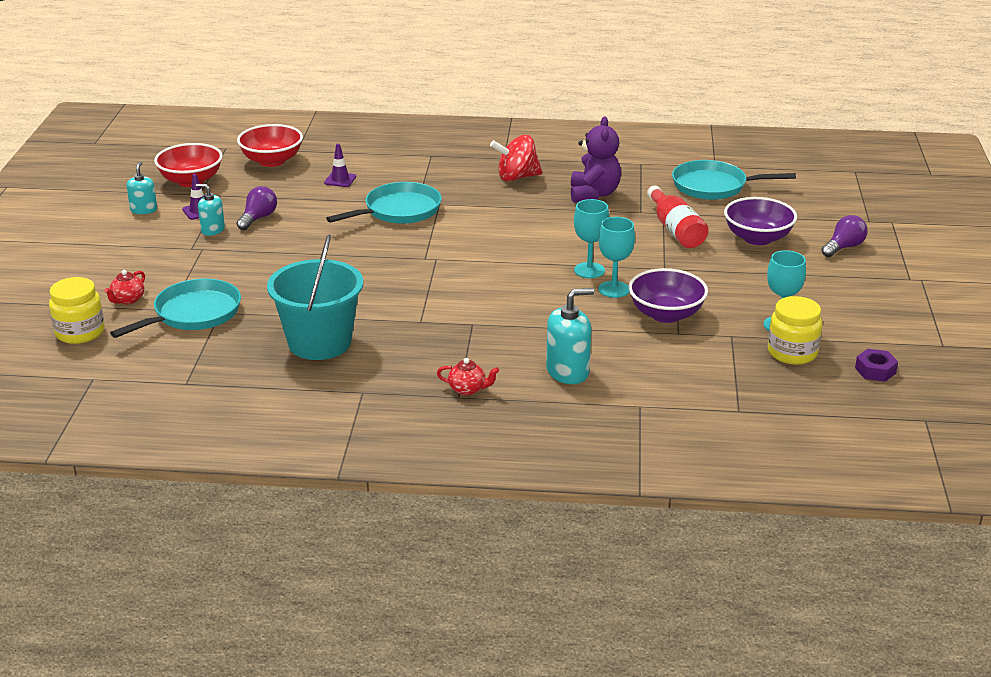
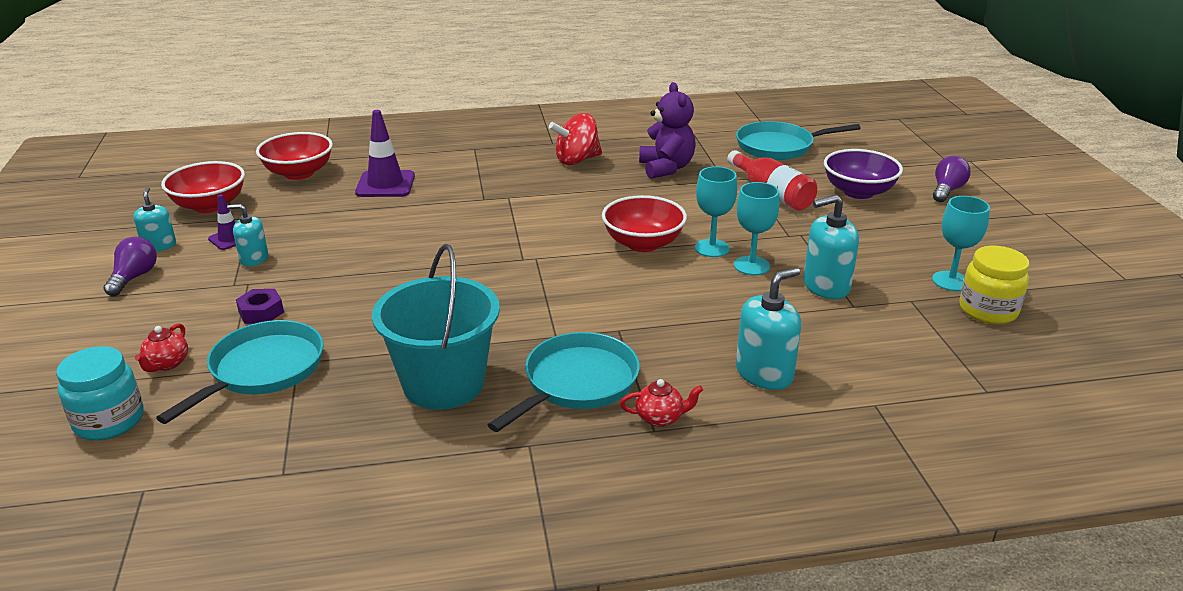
camera: 15 degrees left, 0 degrees up
(80, 332) = (109, 421): yellow jar -> turquoise jar
(258, 218) = (306, 238): purple light bulb -> purple light bulb (134, 277)
(340, 180) = (385, 184): purple traffic cone -> purple traffic cone, size x1.77
(399, 211) = (467, 210): turquoise pan -> turquoise pan (577, 383)
(532, 259) = (643, 243): none -> red bowl
(666, 314) = (826, 286): purple bowl -> turquoise soap dispenser
(875, 370) = (1086, 317): purple nut -> purple nut (261, 312)

